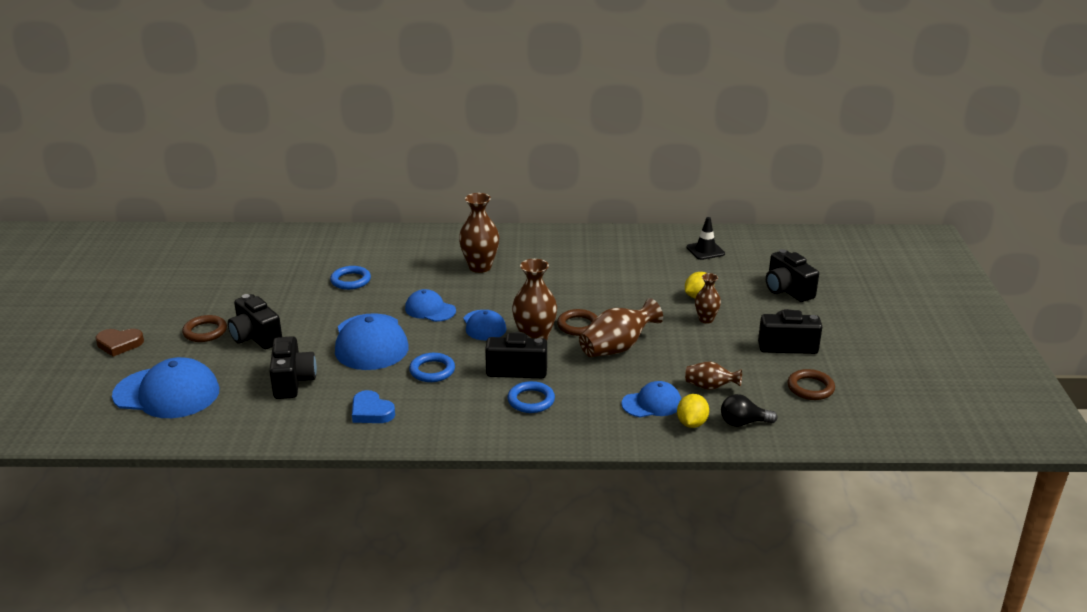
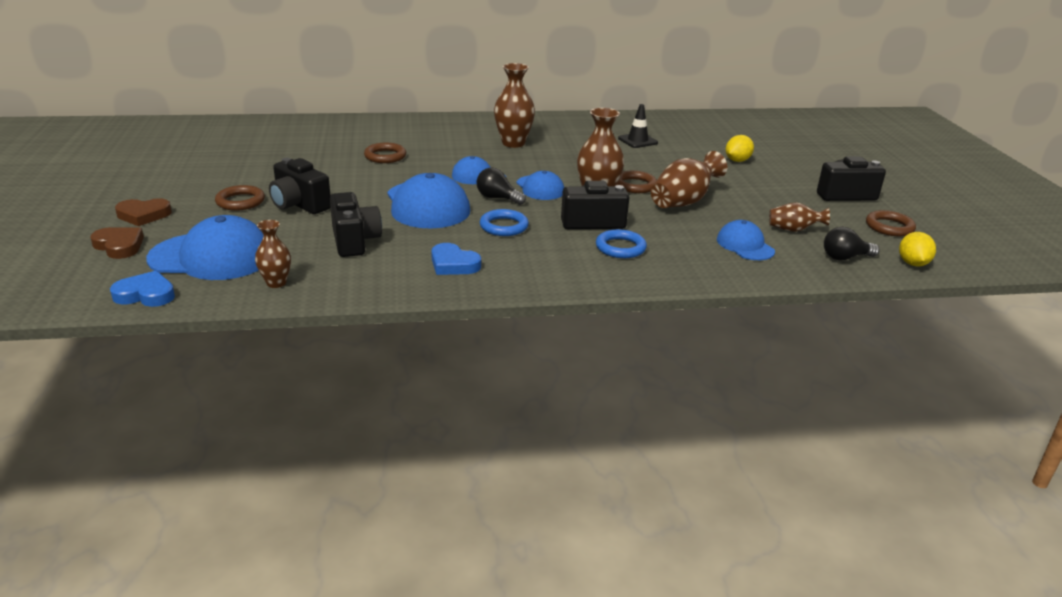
camera: 10 degrees left, 0 degrees up
(93, 377) = (119, 246): none -> brown heart
(105, 430) = (145, 294): none -> blue heart
(350, 280) = (385, 156): blue ring -> brown ring
(439, 336) = (497, 198): none -> black light bulb
(652, 403) = (745, 245): blue cap -> blue cap turned 90 degrees counterclockwise
(691, 423) = (794, 260): yellow lemon -> yellow lemon (912, 263)
(705, 250) = (722, 127): black traffic cone -> black traffic cone (637, 141)
(706, 319) = (755, 177): brown vase -> brown vase (276, 283)
(787, 290) = (816, 154): black camera -> none

